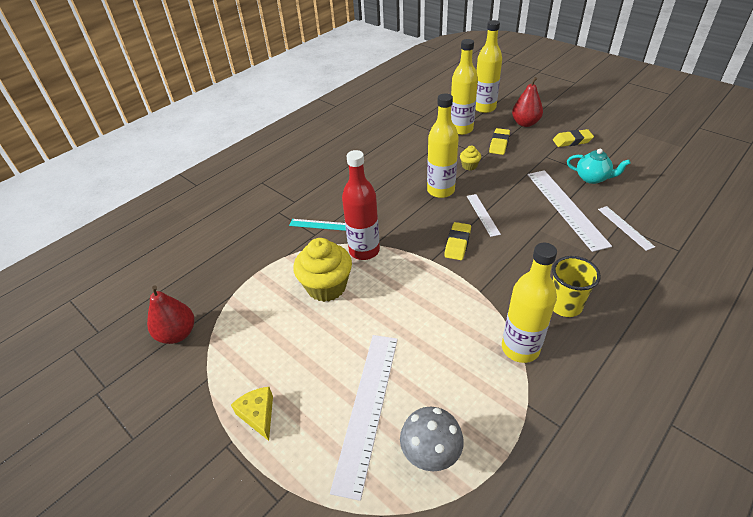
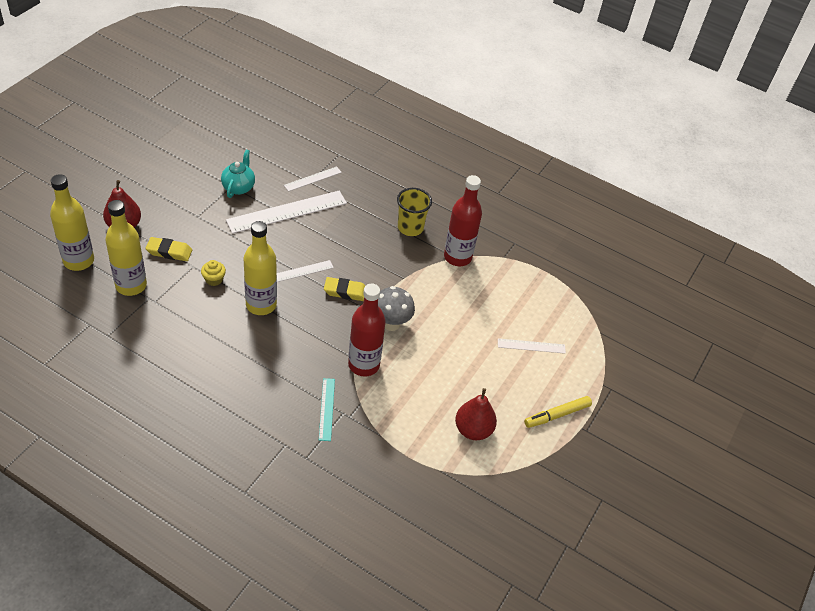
camera: 110 degrees left, 5 degrees up
(177, 334) = (498, 504): red pear -> red pear (473, 430)
(258, 415) = (557, 415): yellow cheese -> yellow marker
(326, 286) = (417, 390): yellow cupcake -> none
(367, 408) = (531, 346): white ruler -> white ruler, size x0.52
(430, 455) = (554, 308): grey mushroom -> grey mushroom (391, 323)
(520, 348) = (457, 257): yellow bottle -> red bottle
(572, 141) = (168, 192): yellow eraser -> none

